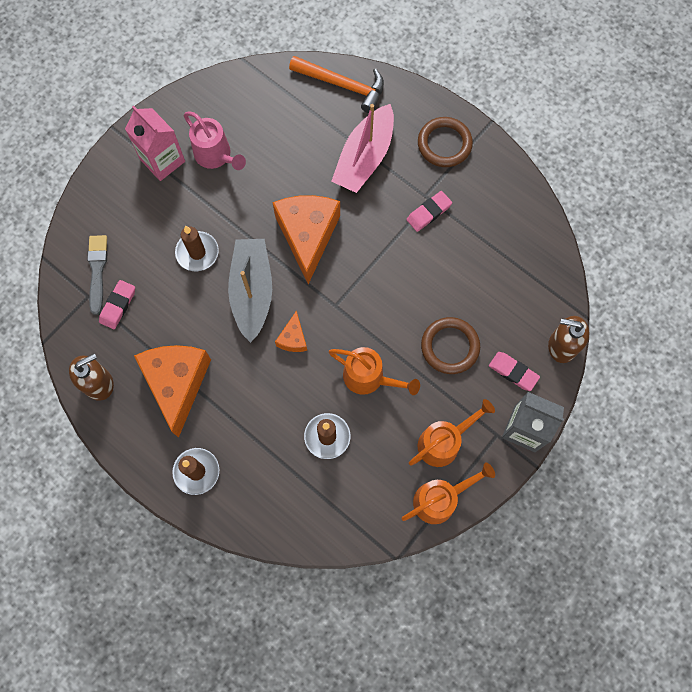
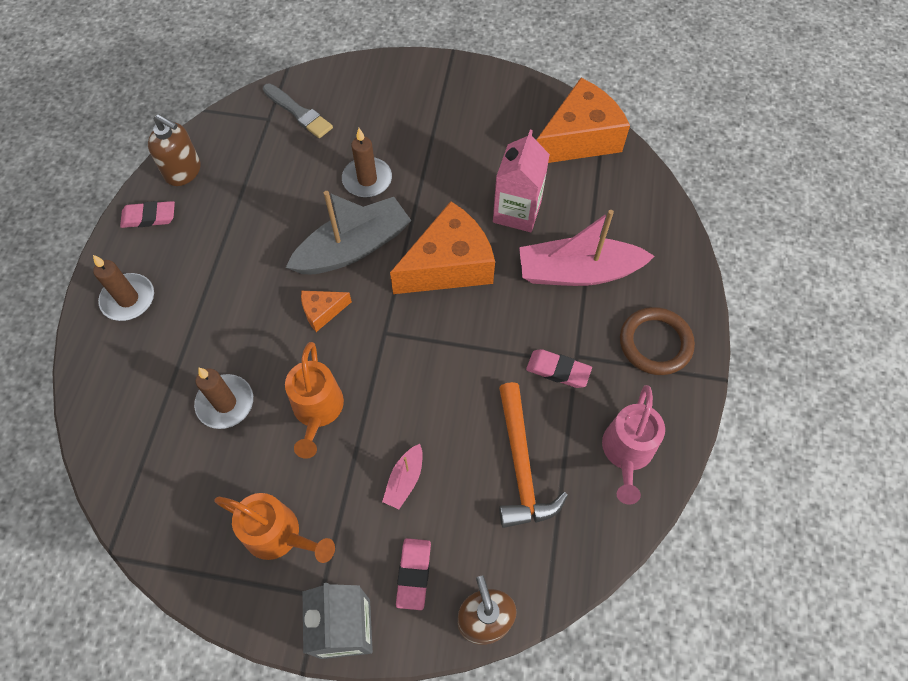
camera: 60 degrees right, 10 degrees down
(97, 271) = (298, 113): grey brush -> grey brush turned 75 degrees clockwise
(118, 305) = (272, 146): pink eraser -> pink eraser (149, 217)
(162, 160) = (446, 103): pink carton -> pink carton (517, 212)
(177, 384) = (216, 234): orange cheese -> orange cheese (579, 138)
(216, 156) = (482, 142): pink watering can -> pink watering can (626, 453)
(343, 85) = (647, 209): orange hammer -> orange hammer (521, 465)
(440, 499) = (205, 569): orange watering can -> none
(450, 347) = (404, 480): brown ring -> pink boat

